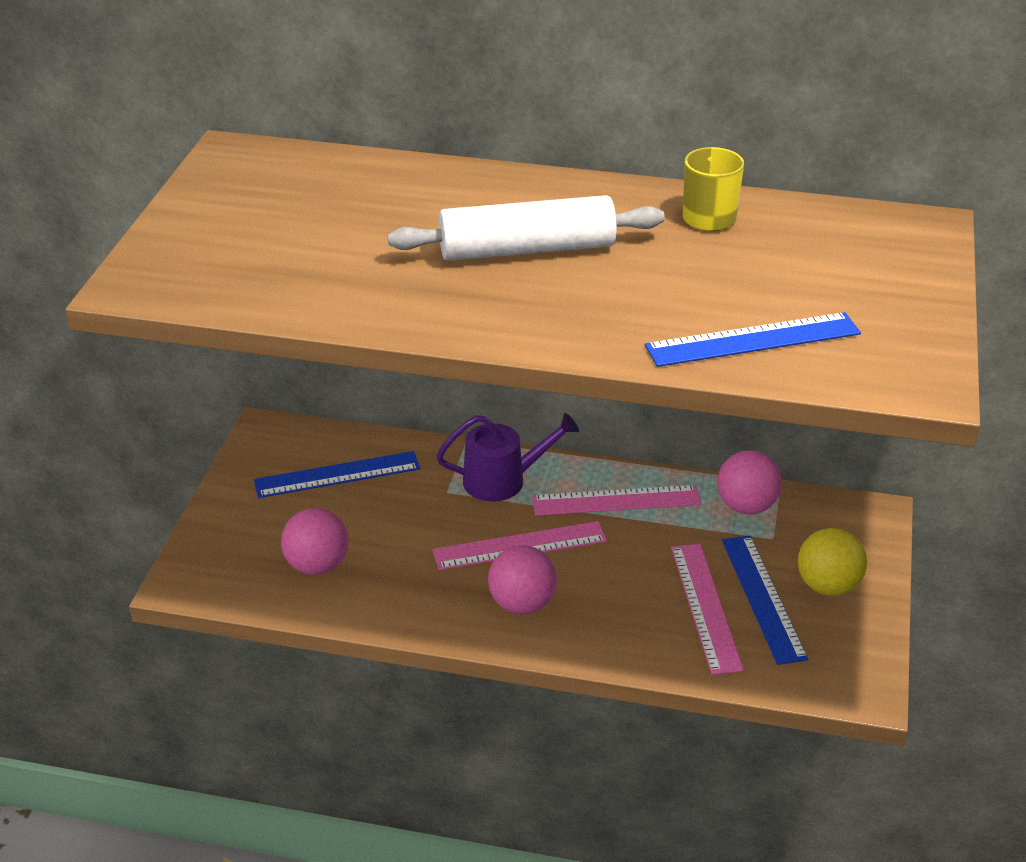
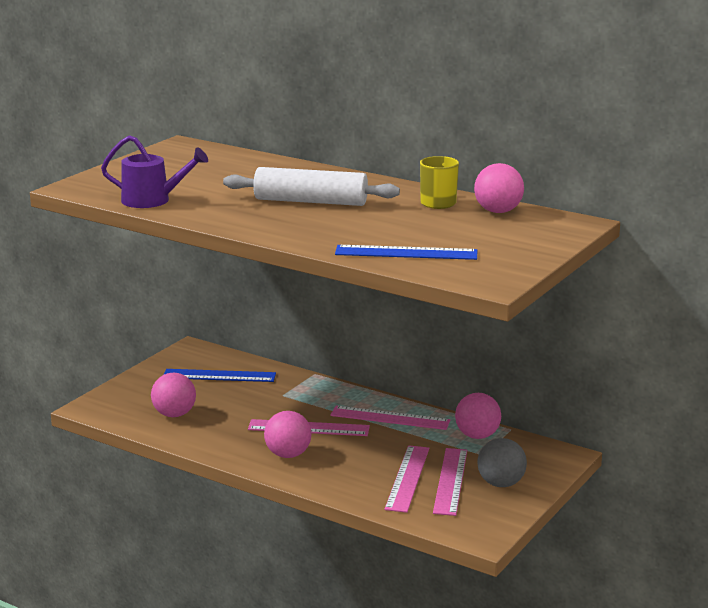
camera: 20 degrees right, 15 degrees down
(502, 480) = (322, 396): purple watering can -> purple watering can (152, 200)
(763, 598) = (450, 481): blue ruler -> pink ruler
(803, 221) = (498, 211): none -> pink ball
(828, 586) = (501, 484): yellow ball -> grey ball

